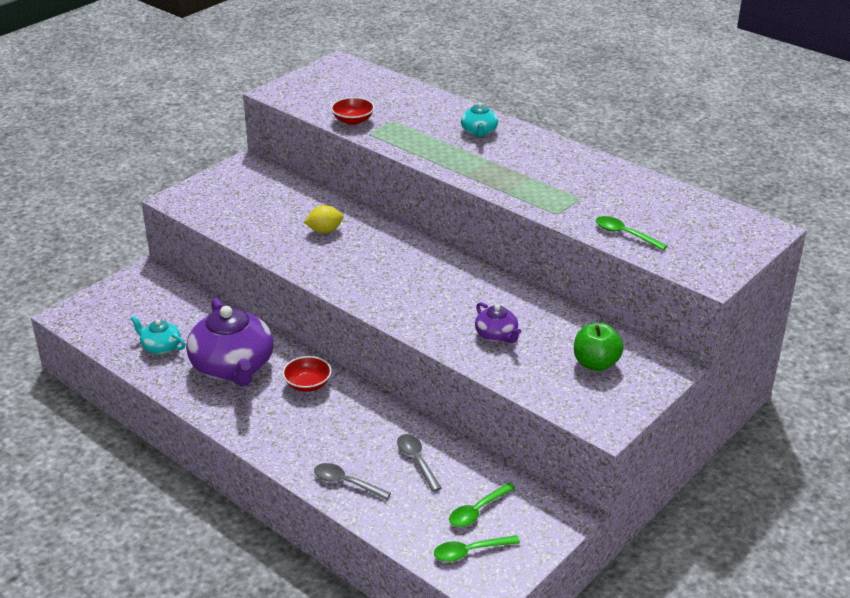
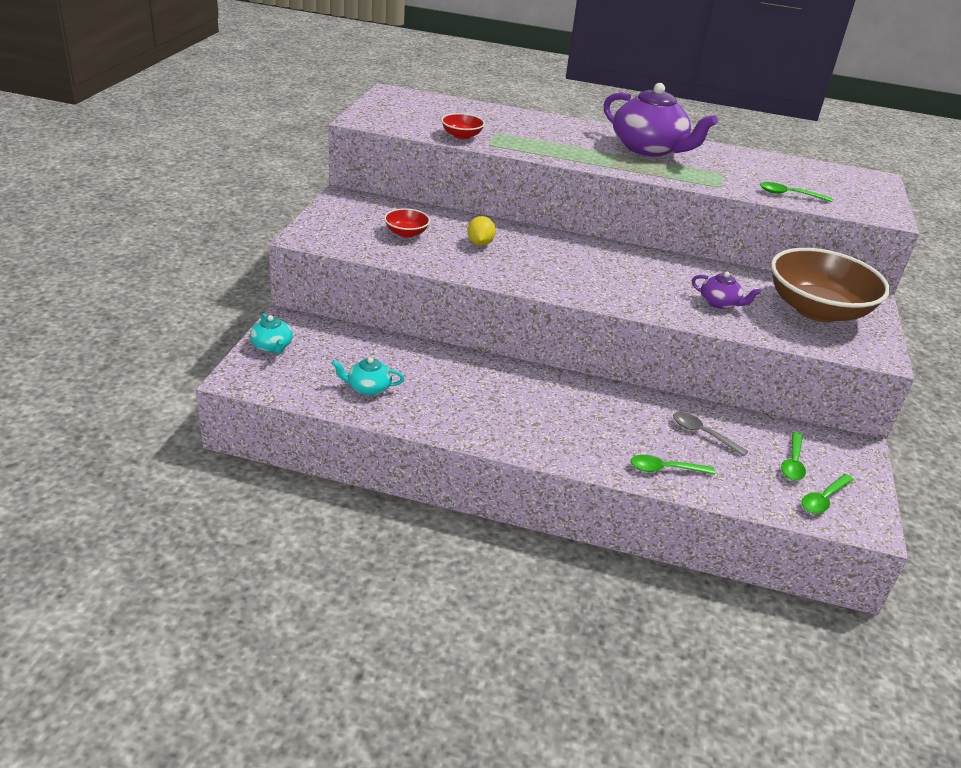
camera: 30 degrees left, 0 degrees up
(233, 367) = (459, 391): purple teapot -> purple teapot (649, 149)
(307, 384) = (543, 391): red bowl -> red bowl (406, 233)
(324, 231) = (480, 243): yellow lemon -> yellow lemon turned 45 degrees counterclockwise
(346, 483) = (665, 469): grey spoon -> green spoon
(479, 132) = (580, 133): turquoise teapot -> turquoise teapot (272, 346)
(596, 363) = (817, 310): green apple -> brown bowl

